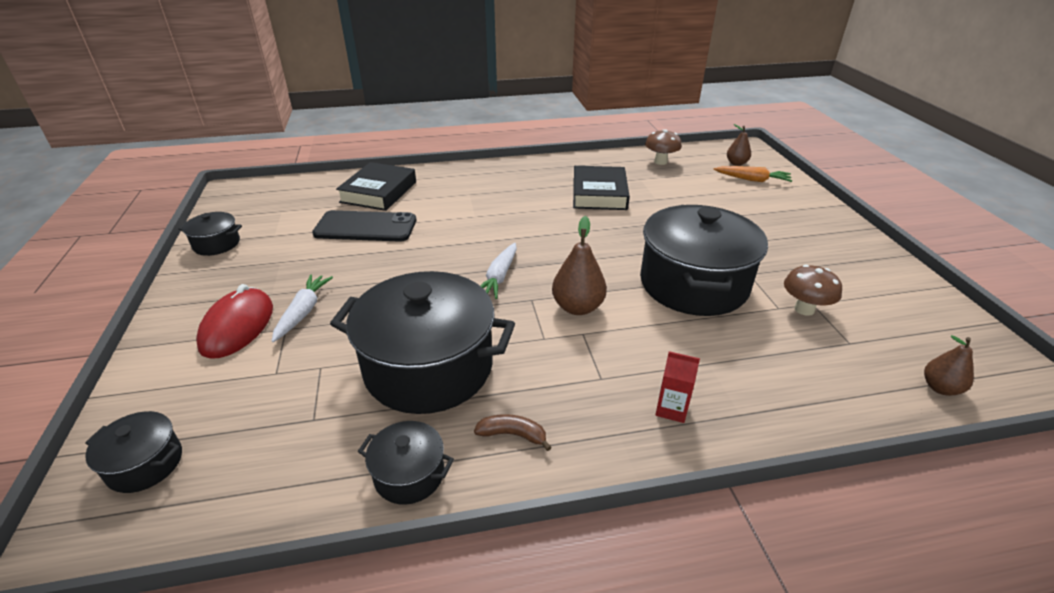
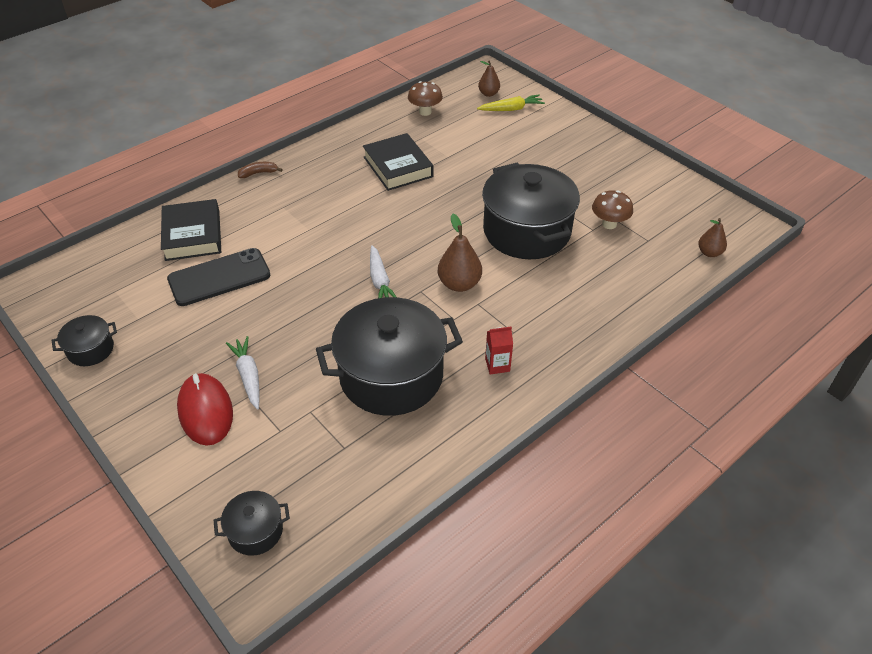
camera: 30 degrees left, 10 degrees up
(409, 474) = (443, 449): black pot -> none
(513, 435) = (486, 395): brown banana -> brown banana (258, 173)
(671, 409) = (570, 334): red carton -> red carton (497, 365)
(752, 180) = (511, 109): orange carrot -> yellow carrot

